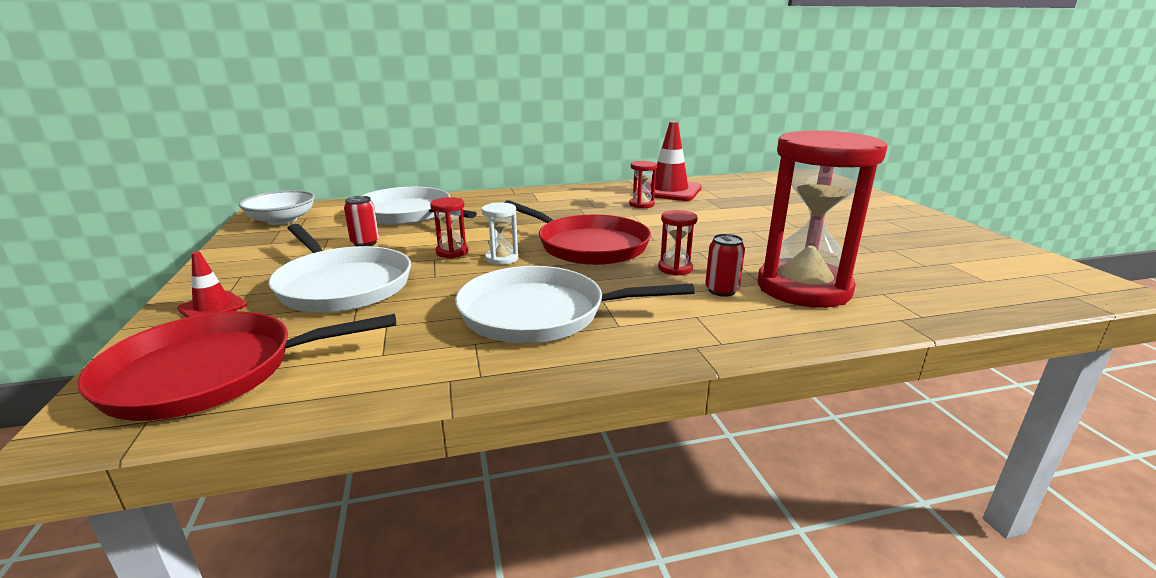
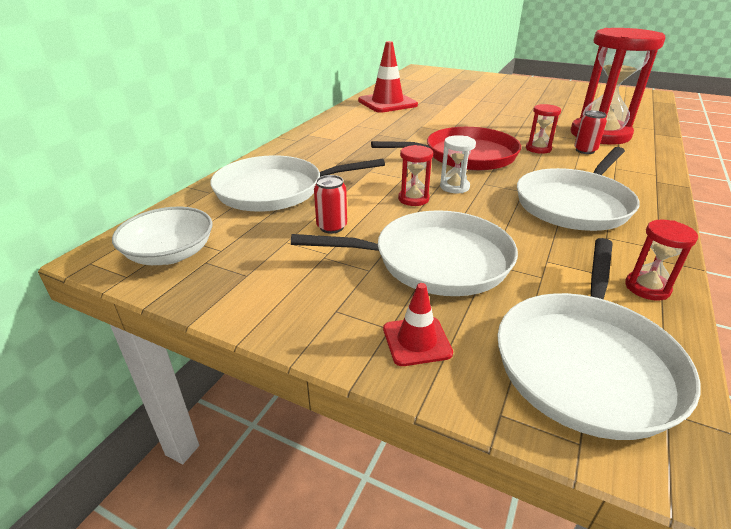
camera: 50 degrees left, 10 degrees up
(211, 372) = (586, 362): red pan -> white pan
(641, 204) = (403, 118): red hourglass -> red hourglass (647, 288)

